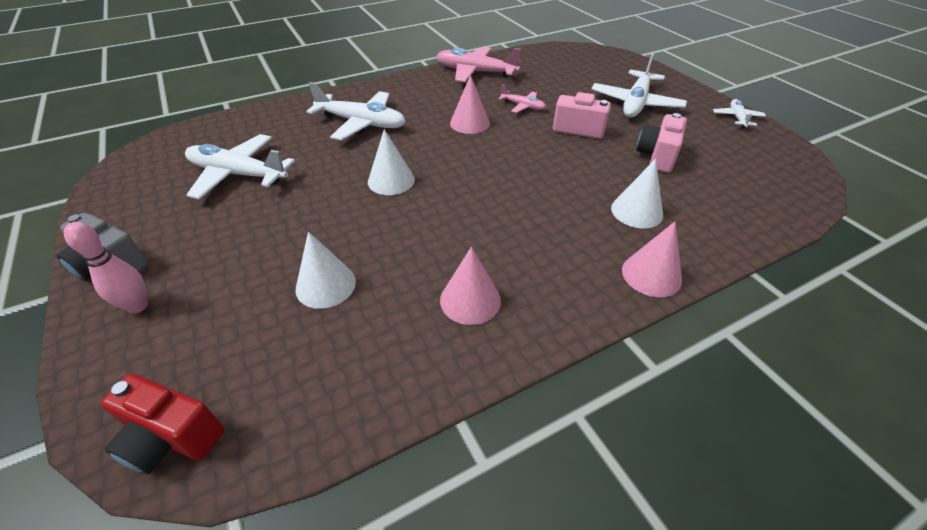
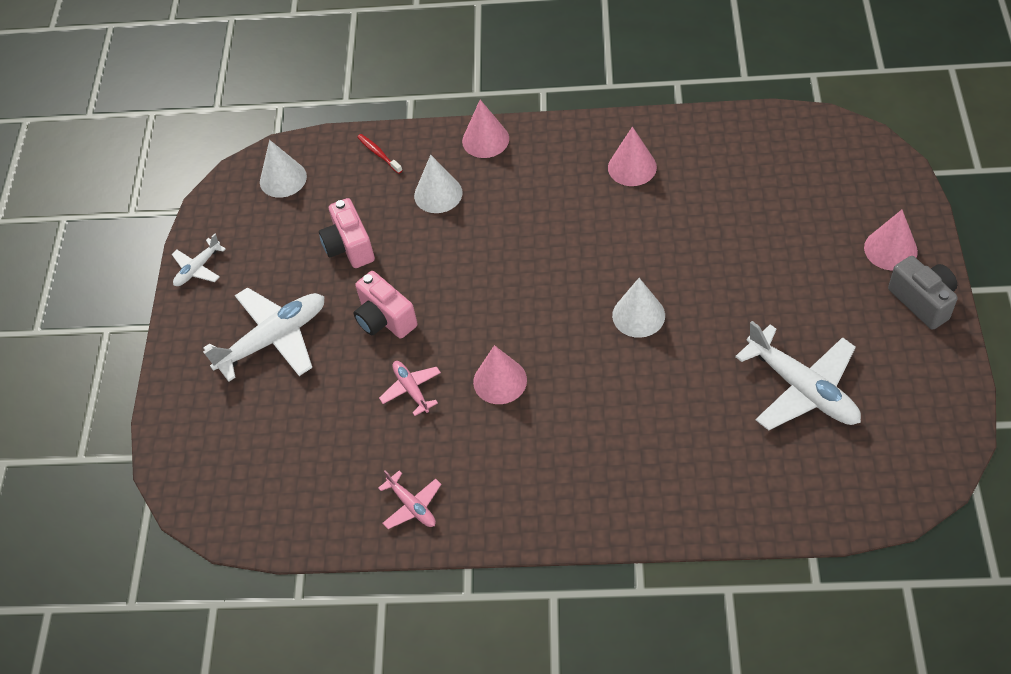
camera: 145 degrees left, 10 degrees up
(138, 306) = (890, 249): pink bowling pin -> pink cone
(172, 438) = (853, 147): red camera -> none
(325, 285) = (737, 217): white cone -> white cone (283, 179)
(361, 123) = (633, 435): white plane -> none
(475, 72) = (412, 506): pink plane -> pink plane, size x0.51
(657, 156) = (349, 247): pink camera -> pink camera turned 105 degrees clockwise
(732, 226) = (378, 154): none -> red toothbrush

